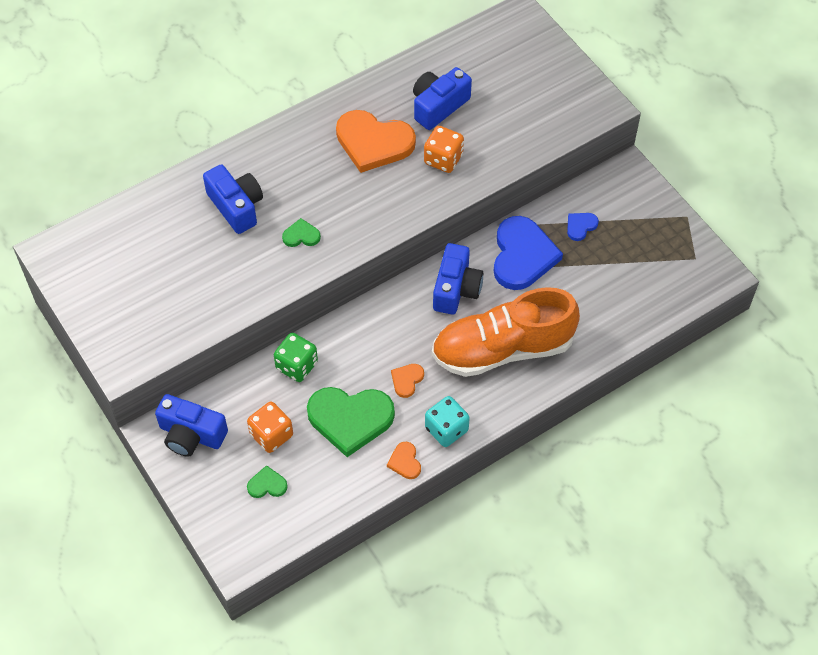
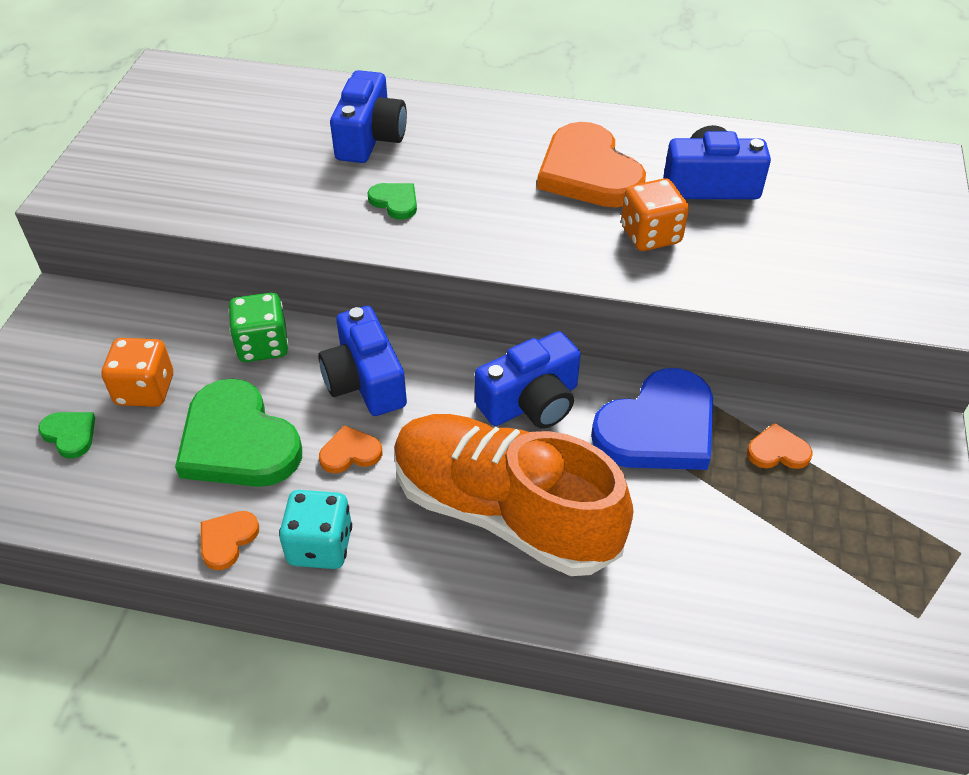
camera: 45 degrees right, 10 degrees down
(191, 434) = (82, 328): blue camera -> blue camera (365, 381)
(580, 226) = (777, 451): blue heart -> orange heart

